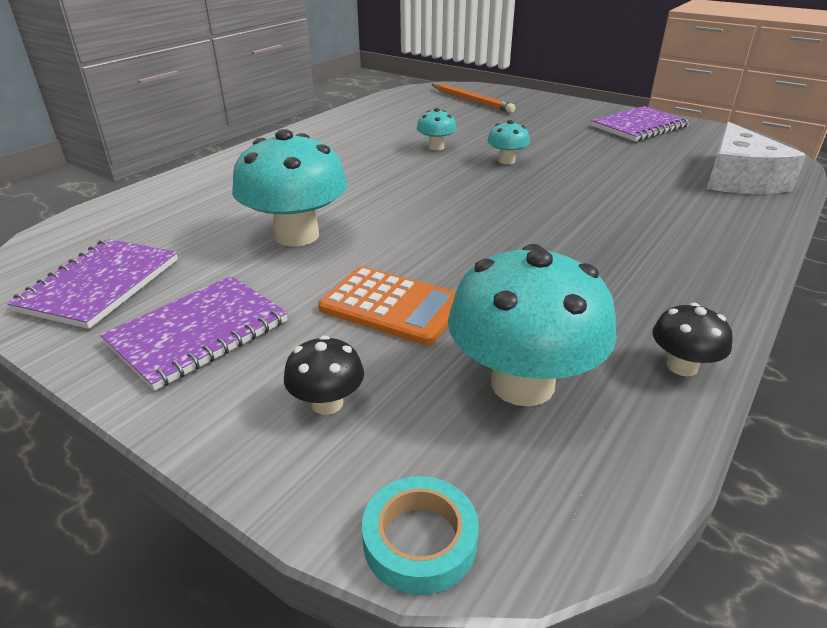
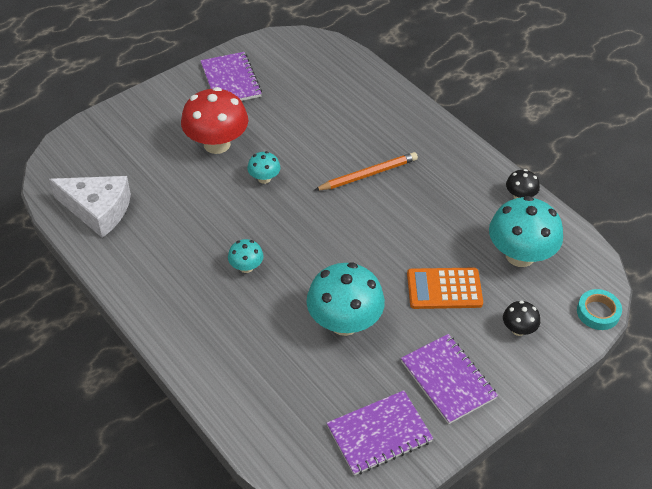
camera: 75 degrees left, 15 degrees up
(100, 285) = (379, 434): purple notebook -> purple notebook turned 60 degrees counterclockwise
(392, 306) = (444, 289): orange calculator -> orange calculator turned 135 degrees counterclockwise
(436, 147) = (216, 211): turquoise mushroom -> turquoise mushroom (246, 267)
(472, 101) = (109, 156): orange pencil -> orange pencil (368, 174)
(534, 134) = (217, 144): none -> red mushroom
(738, 178) = (343, 79): white cheese -> white cheese (98, 210)

